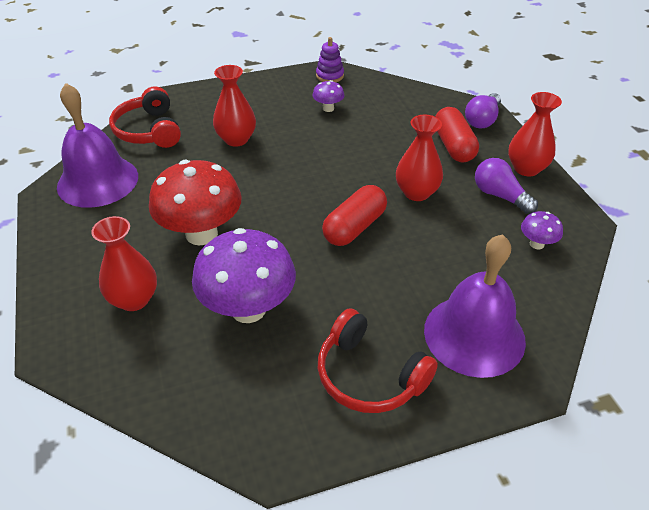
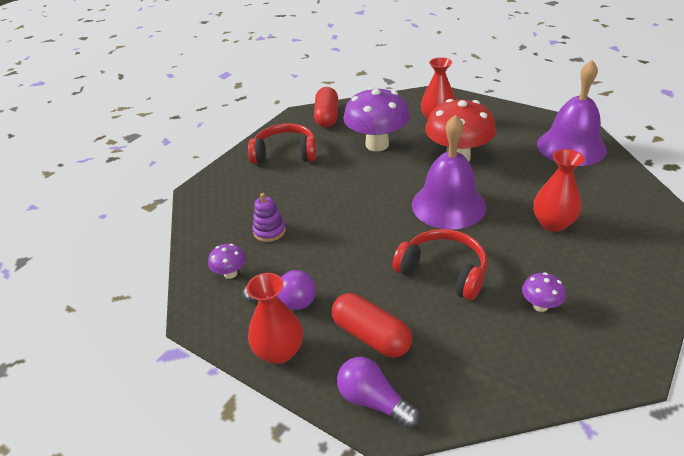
camera: 145 degrees right, 5 degrees down
(149, 130) = (621, 191): red headphones -> red headphones (443, 271)
(330, 76) = (614, 359): purple stacking toy -> purple stacking toy (269, 231)
(354, 227) = (373, 212): red capsule -> red capsule (327, 117)
(416, 192) = (357, 263): red vase -> none
(474, 335) = (242, 195): purple bell -> purple bell (448, 205)
(482, 120) = (373, 401): purple light bulb -> purple light bulb turned 45 degrees counterclockwise

